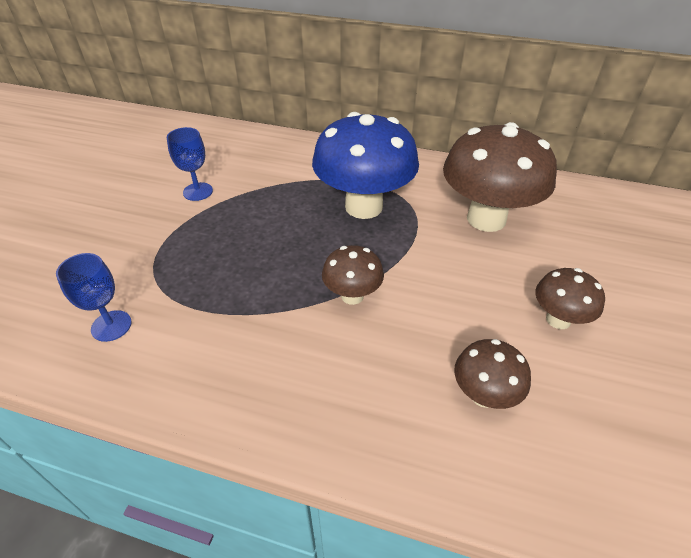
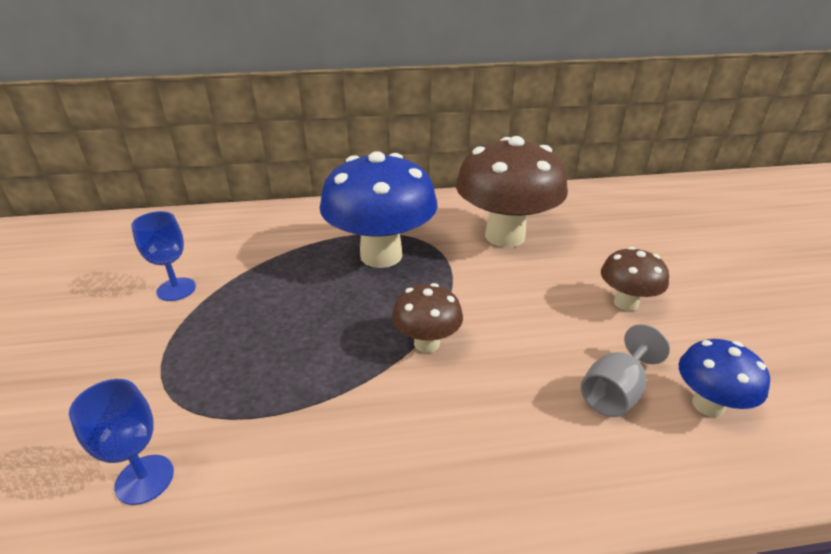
camera: 25 degrees left, 10 degrees down
(484, 395) = (615, 392): brown mushroom -> grey goblet
(564, 440) = (708, 405): none -> blue mushroom

